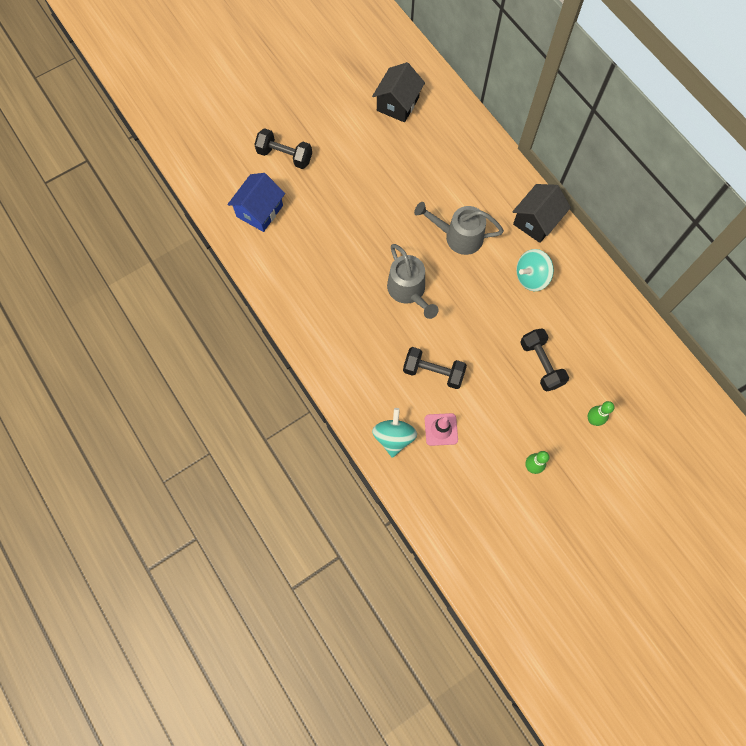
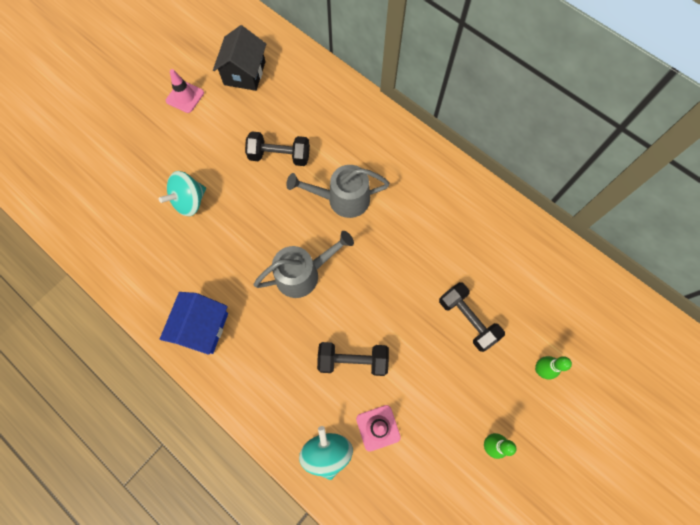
camera: 15 degrees left, 0 degrees up
(259, 211) = (117, 223): blue house -> blue house (202, 327)
(285, 156) = (134, 155): black dumbbell -> black dumbbell (279, 156)
(339, 114) = (185, 97): none -> pink traffic cone
(409, 291) = (303, 274): grey watering can -> grey watering can turned 75 degrees counterclockwise
(531, 277) = (431, 224): turquoise spinning top -> turquoise spinning top (189, 201)
(536, 221) = (420, 163): black house -> none

